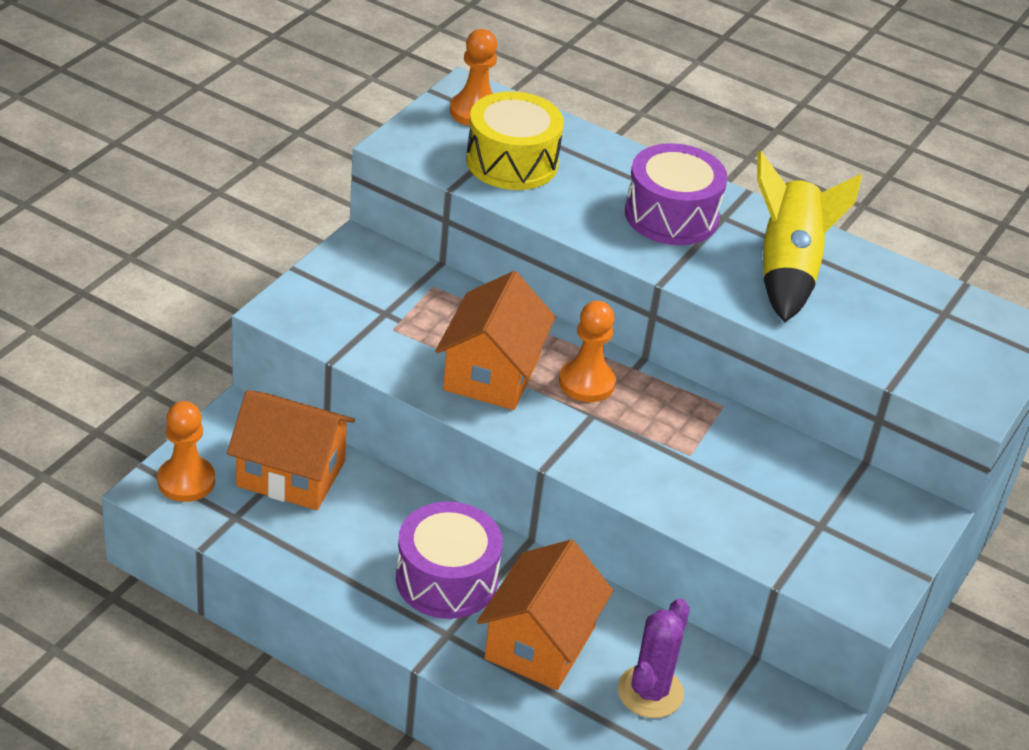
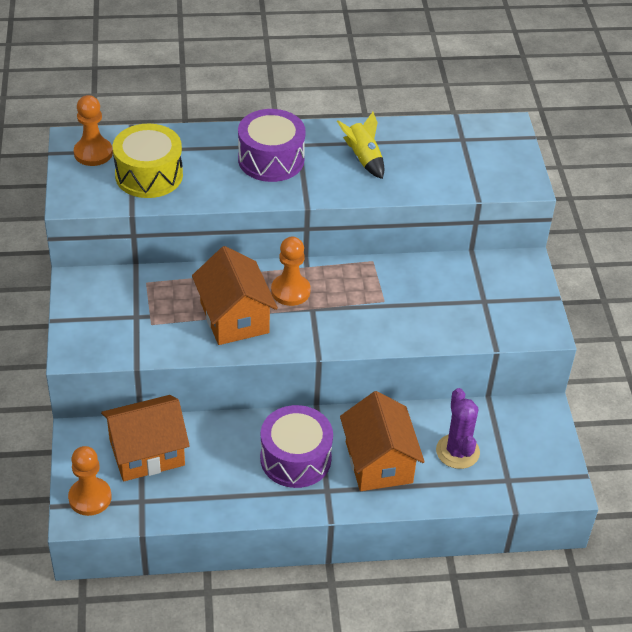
camera: 35 degrees left, 5 degrees up
(788, 270) = (363, 158): yellow rocket -> yellow rocket, size x0.60

